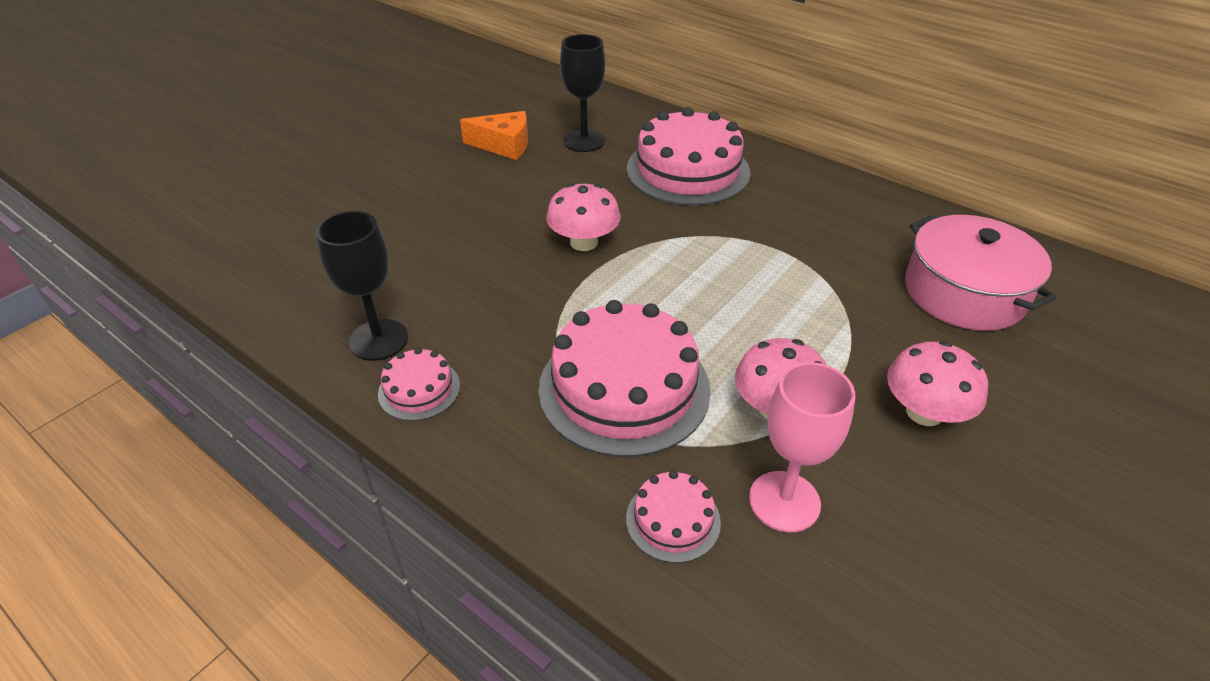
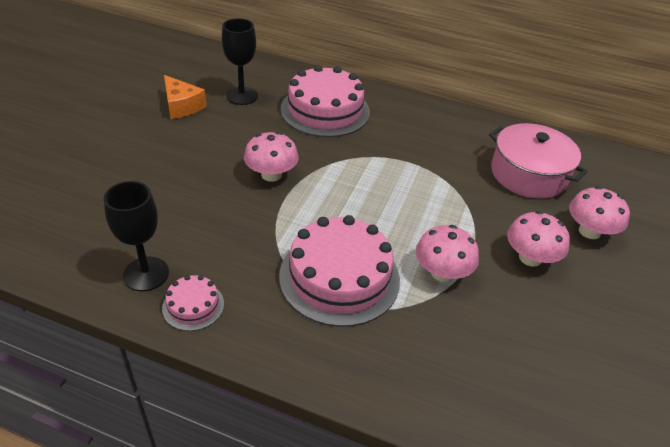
camera: 20 degrees left, 0 degrees up
(504, 145) = (181, 106): orange cheese -> orange cheese turned 60 degrees clockwise
(673, 520) = (404, 361): pink cake -> none
(784, 501) = (468, 333): pink goblet -> none
(1039, 390) = (589, 231): none -> pink mushroom

